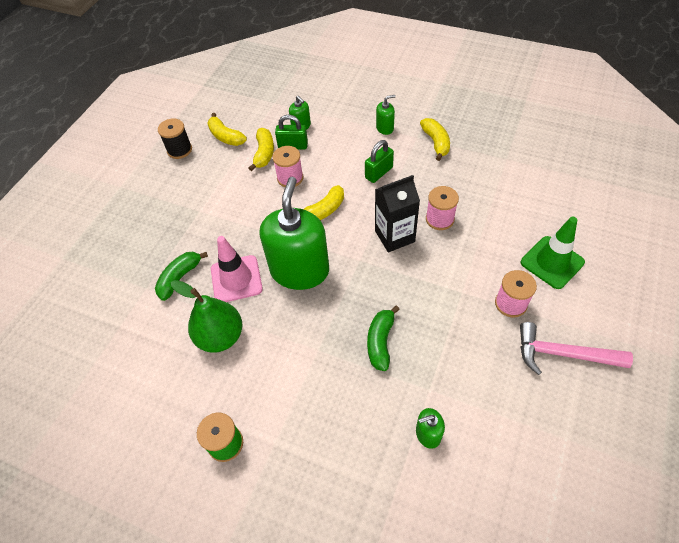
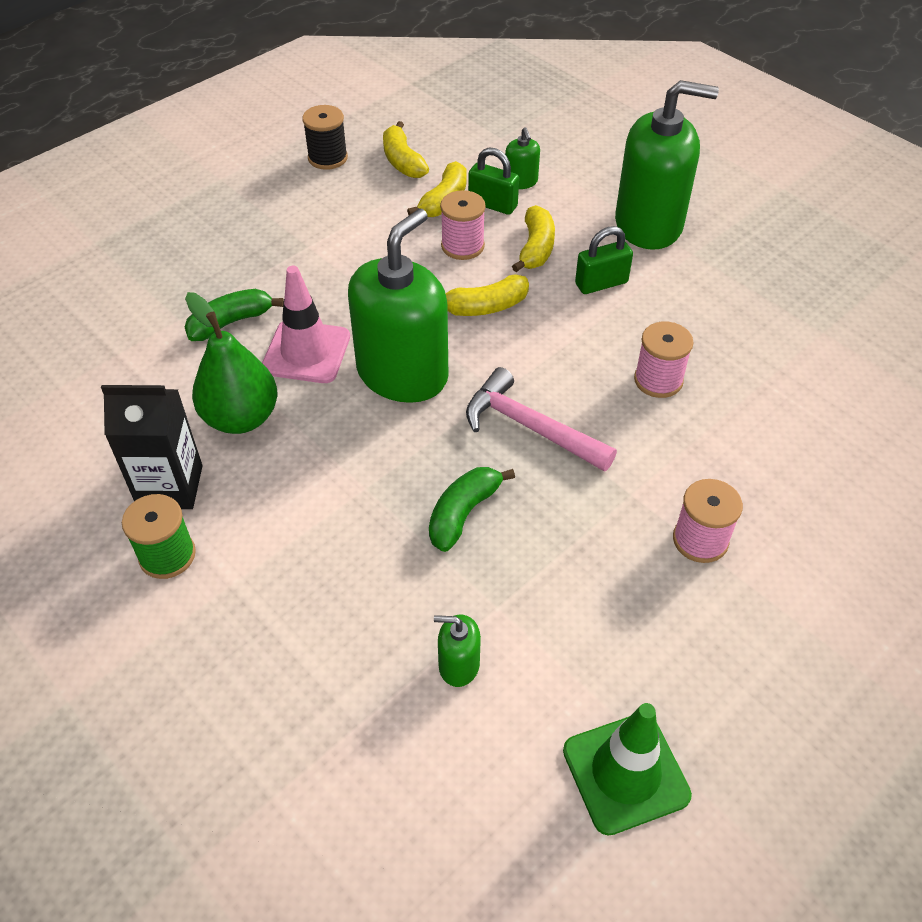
camera: 20 degrees right, 5 degrees down
(385, 128) = (649, 224): green soap dispenser -> green soap dispenser, size x2.38
(394, 236) = (572, 379): black carton -> black carton (170, 487)
(436, 142) = (718, 271): yellow banana -> yellow banana (536, 248)
(552, 262) = (807, 507): green traffic cone -> green traffic cone (625, 773)
(563, 354) = (742, 644): pink hammer -> pink hammer (530, 427)

